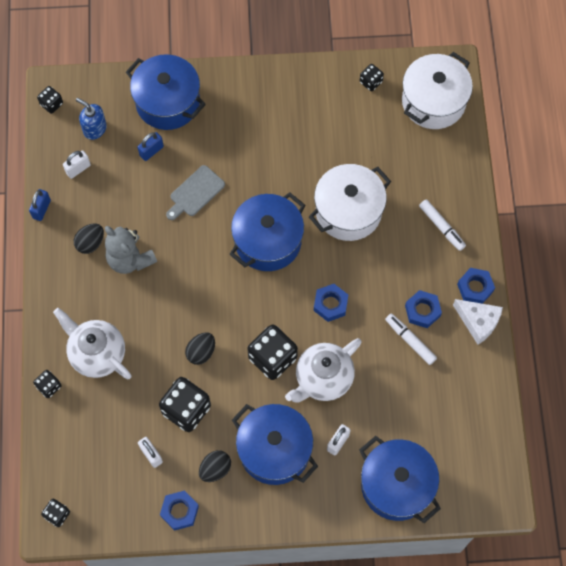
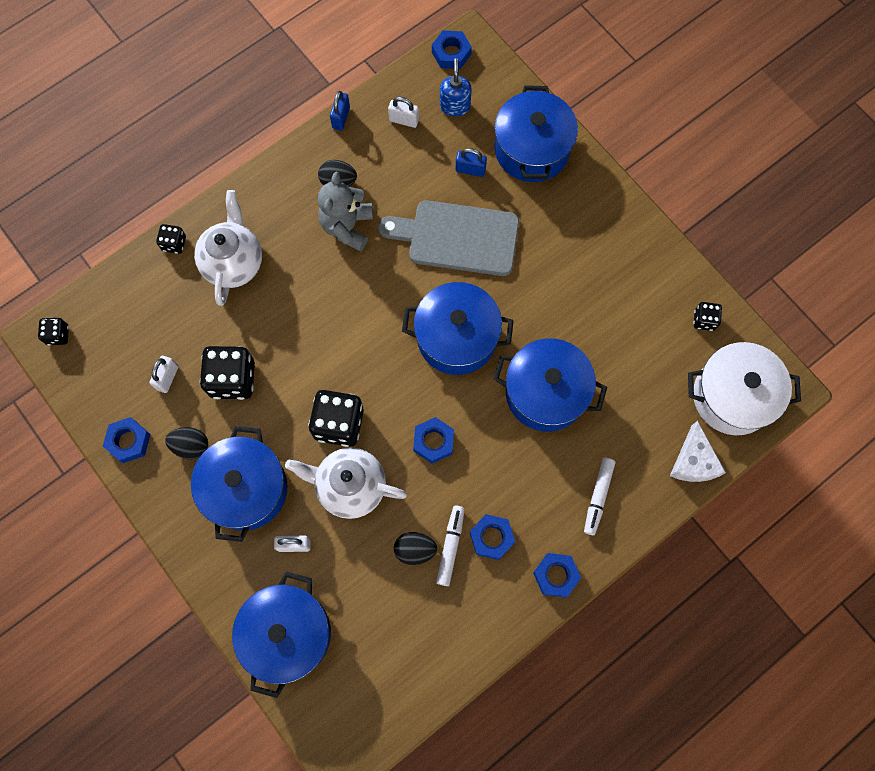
camera: 55 degrees right, 5 degrees up
(41, 209) = (341, 118): blue padlock -> blue padlock turned 60 degrees counterclockwise
(51, 104) = (451, 53): black dice -> blue nut
(195, 193) = (457, 237): grey cutting board -> grey cutting board, size x1.77
(201, 352) = (299, 353): black egg -> black egg (415, 550)
(348, 211) = (545, 393): white pot -> blue pot
(478, 322) = (520, 603): white cheese -> white cheese (693, 461)

